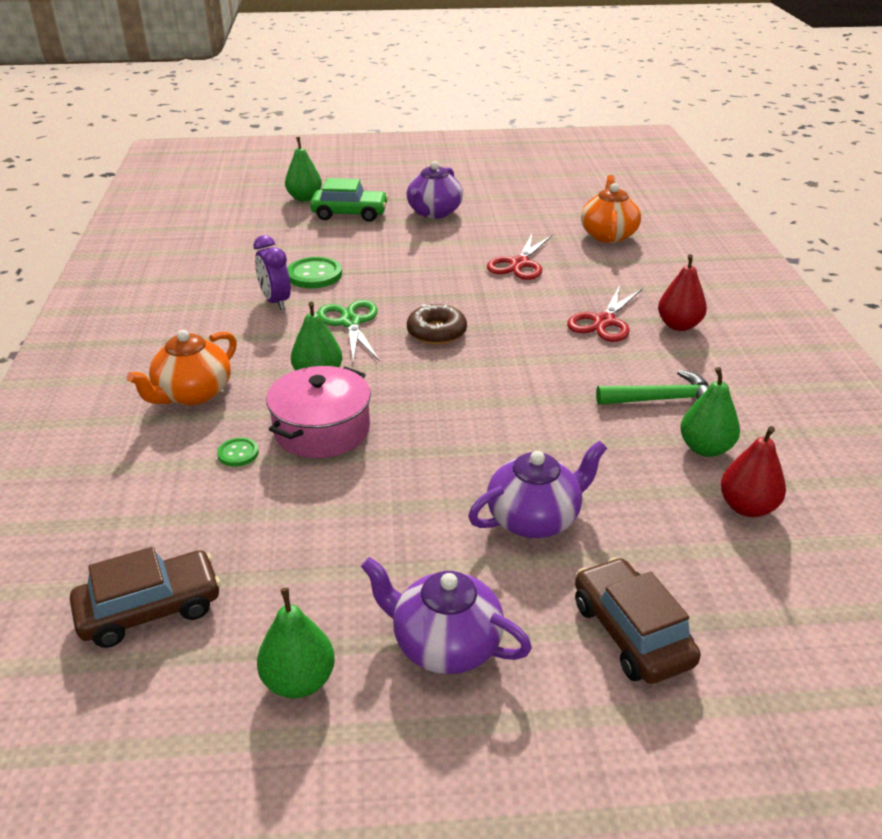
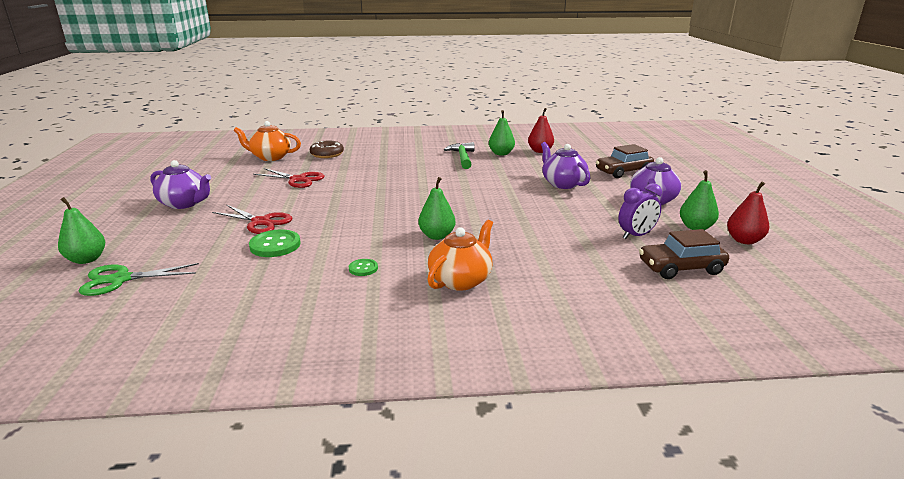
camera: 90 degrees left, 10 degrees down
(150, 609) = (681, 268): brown car -> brown car turned 75 degrees counterclockwise
(192, 394) = (461, 280): orange teapot -> orange teapot turned 90 degrees counterclockwise
(238, 453) = (532, 256): green button -> green button (363, 268)
(275, 301) = (318, 258): purple clock -> purple clock (636, 235)
(322, 430) = (500, 232): pink pot -> none
(350, 214) = (153, 236): green car -> none
(350, 323) = (364, 228): green scissors -> green scissors (120, 279)
(436, 332) = (385, 202): brown donut -> brown donut (327, 154)
(604, 322) = (383, 163): red scissors -> red scissors (261, 222)
(678, 325) = (392, 150): red pear -> red pear (744, 240)

